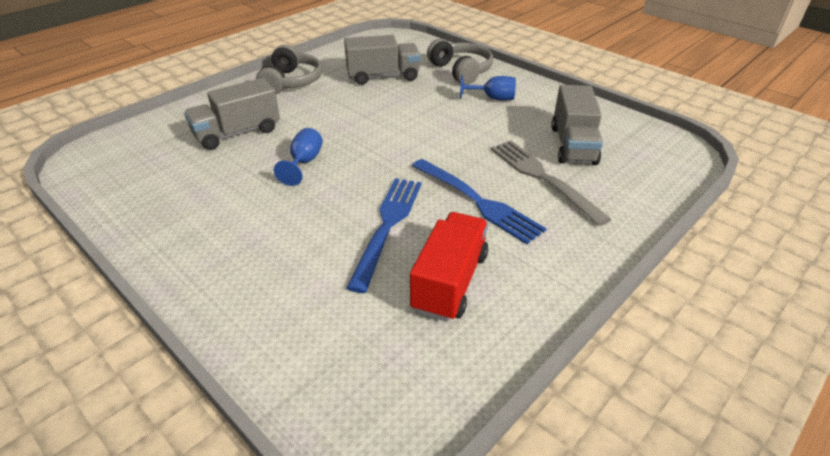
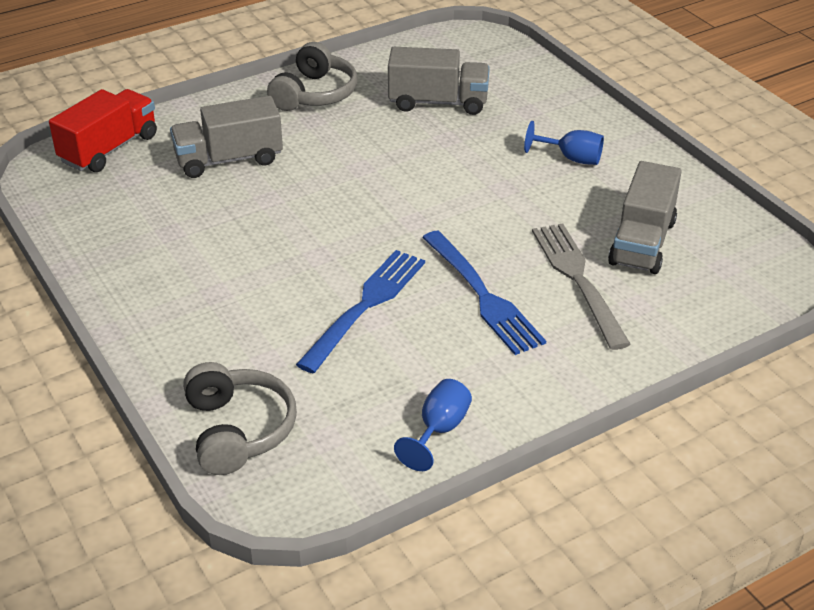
camera: 15 degrees right, 0 degrees up
(304, 162) = (297, 212): blue goblet -> blue goblet (439, 430)
(450, 282) = (408, 379): red truck -> red truck (109, 149)
(461, 71) = (548, 108): grey headphones -> grey headphones (237, 430)

